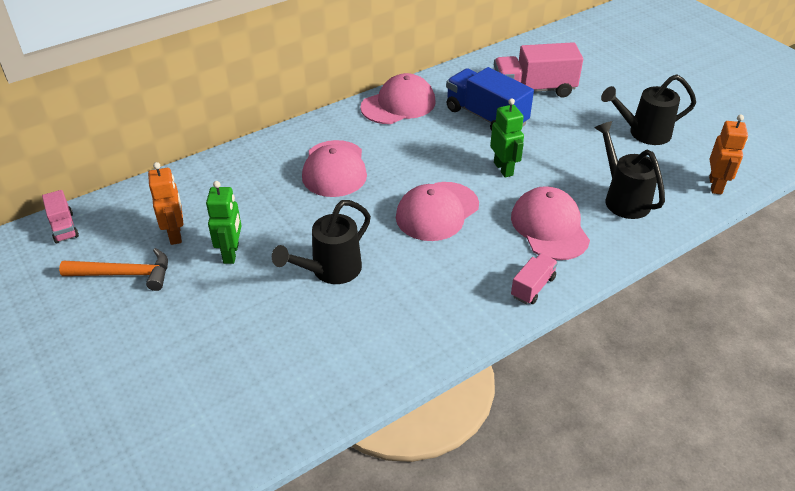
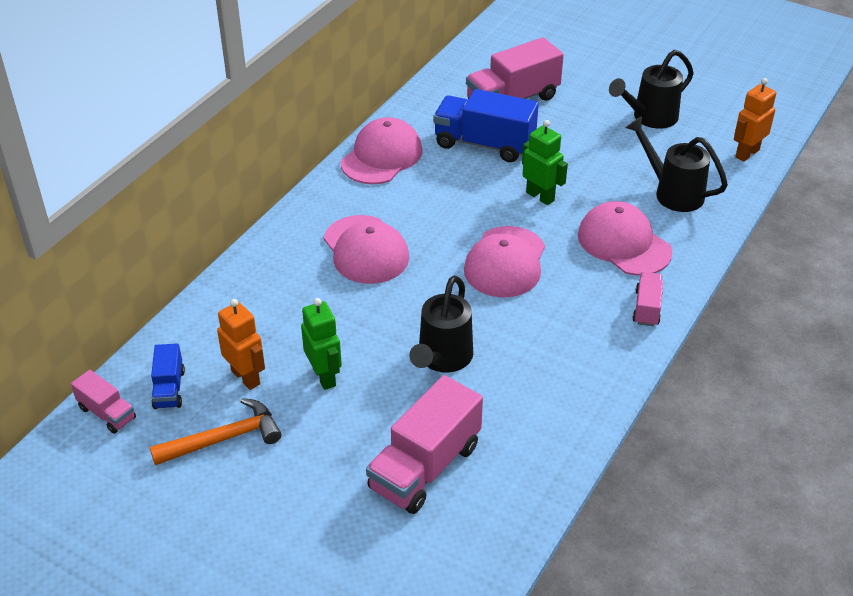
camera: 25 degrees left, 0 degrees up
(117, 224) = (169, 389): none -> blue truck
(252, 352) = (425, 467): none -> pink truck
(715, 185) = (747, 153): orange robot -> orange robot turned 120 degrees counterclockwise

